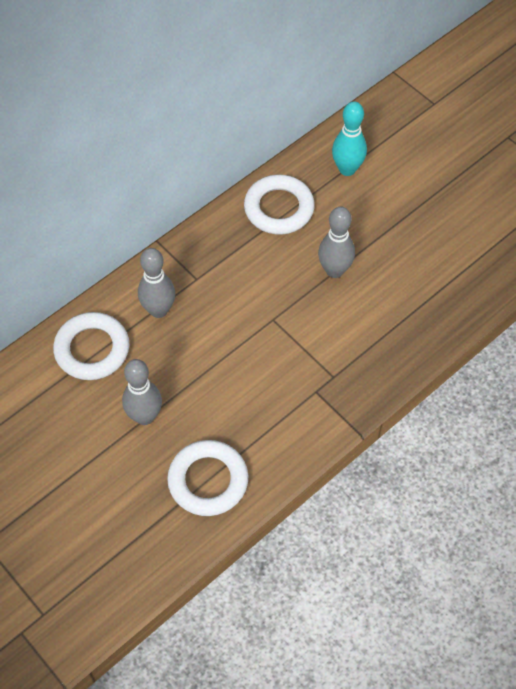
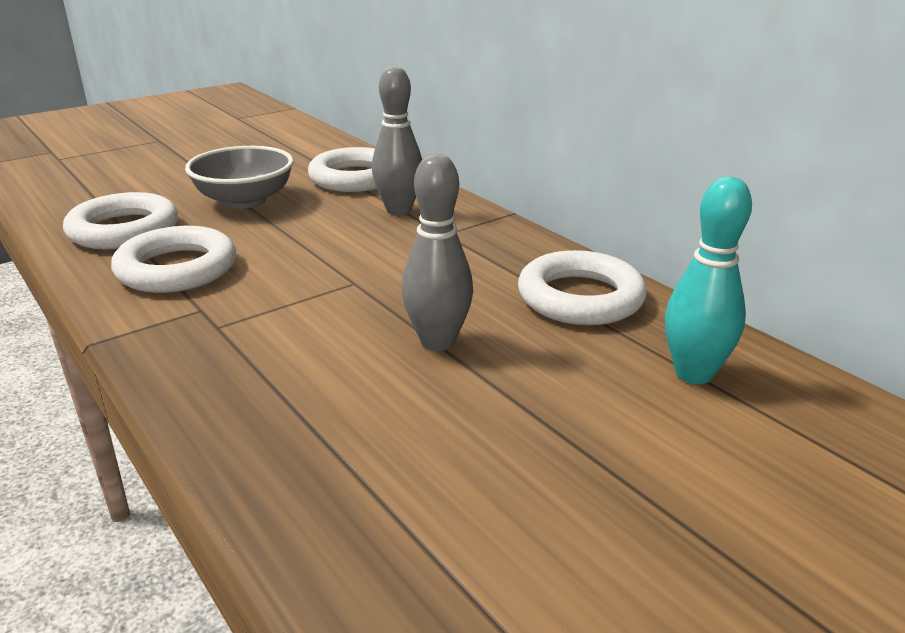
camera: 95 degrees right, 30 degrees down
(145, 416) = (245, 200): grey bowling pin -> grey bowl
(266, 422) = (177, 269): none -> white ring

